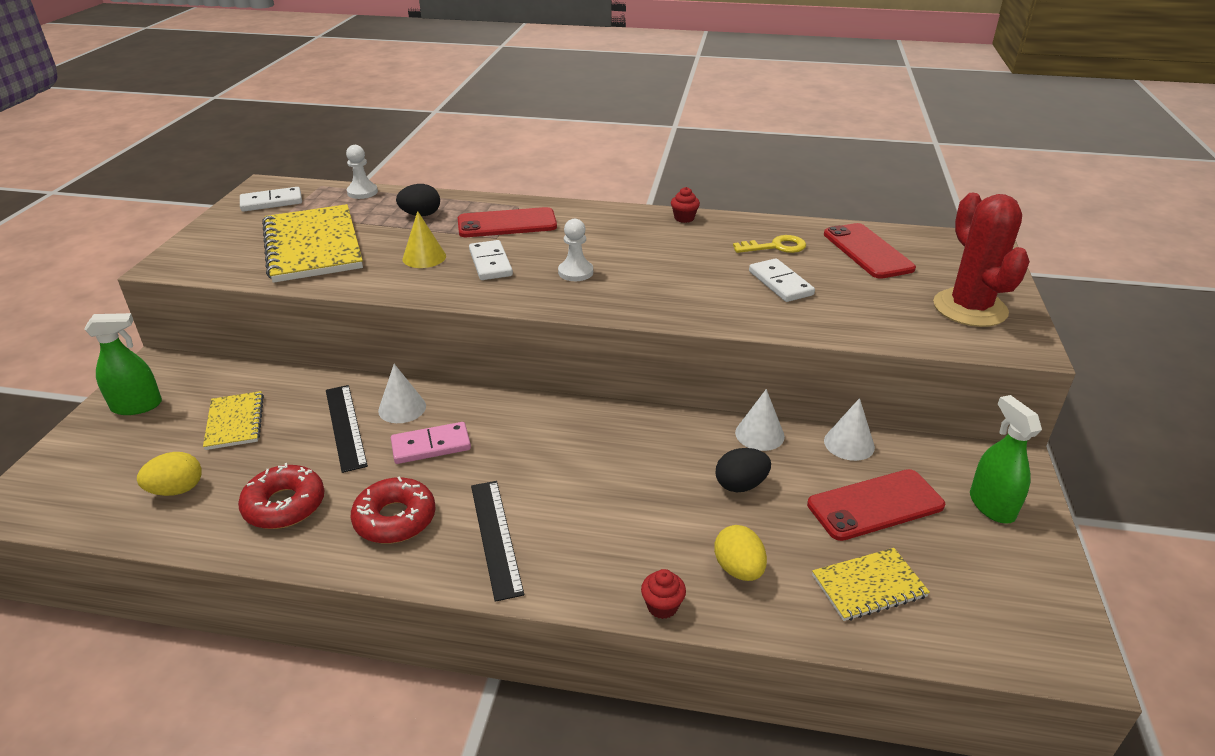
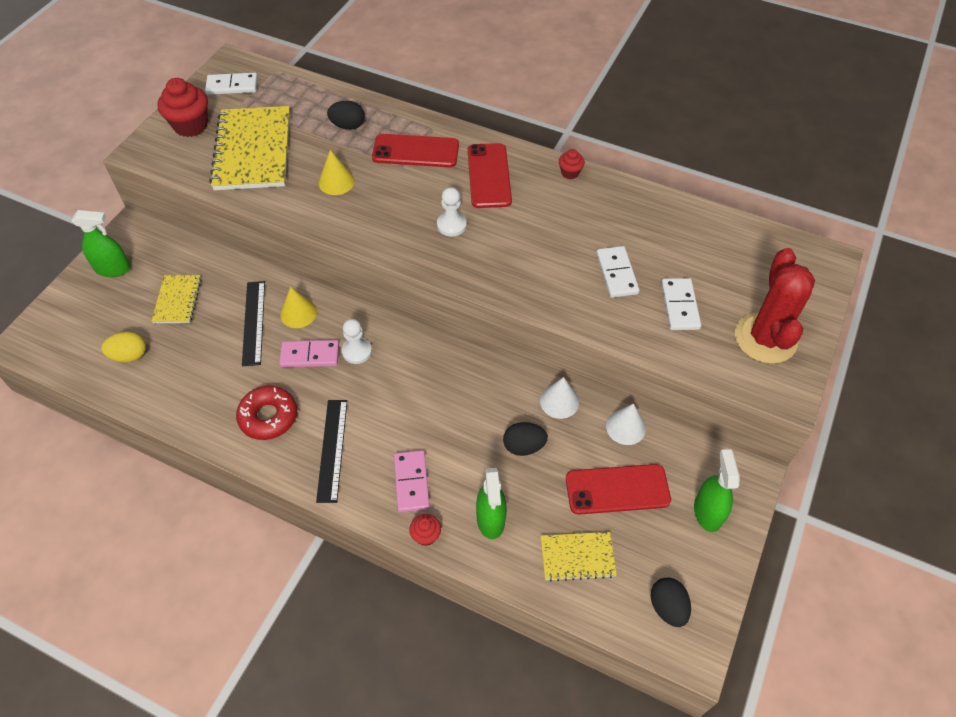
camera: 15 degrees right, 20 degrees up
(228, 237) = (191, 126): none -> red cupcake
(284, 505) = (197, 386): red donut -> none
(362, 192) = (308, 86): white pawn -> white pawn (357, 351)
(402, 408) = (298, 313): white cone -> yellow cone
(490, 263) = (386, 200): white domino -> white domino (679, 306)
(616, 551) = (411, 482): none -> pink domino
(738, 569) = (491, 519): yellow egg -> green spray bottle
(775, 247) = (634, 227): yellow key -> none
(867, 251) = (713, 249): red phone -> red phone (489, 176)
(1010, 615) = (667, 607): none -> black egg

